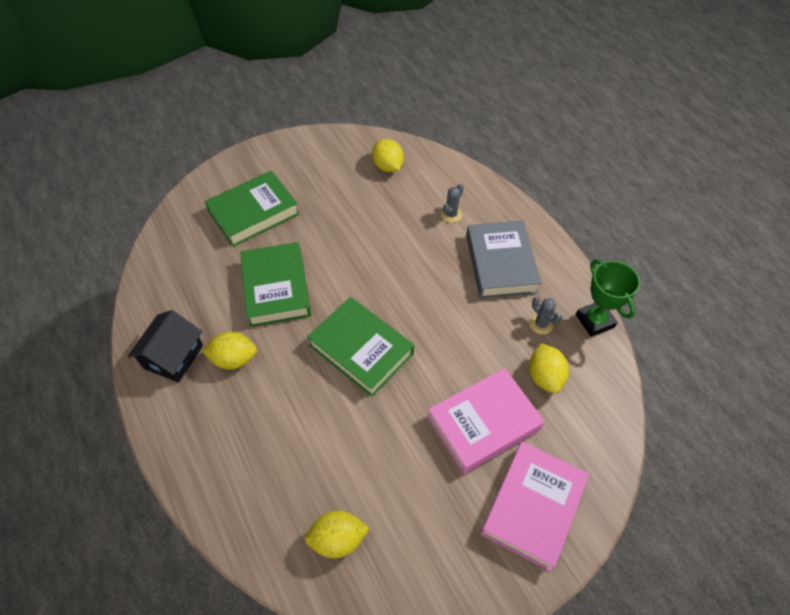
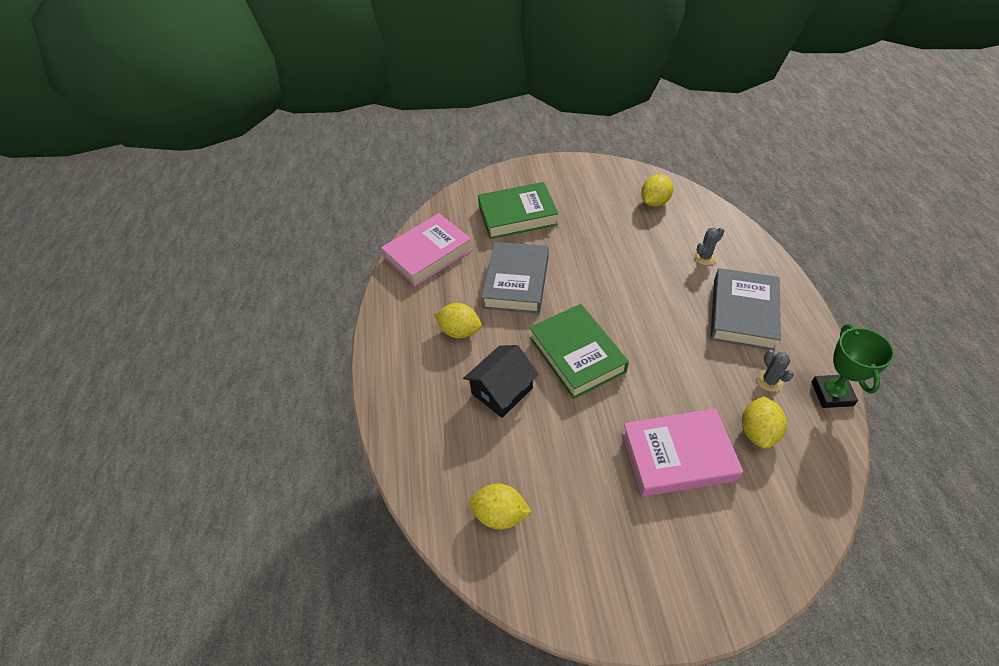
camera: 25 degrees right, 5 degrees down
(173, 357) = (410, 315): black house -> black house (502, 391)
(276, 288) = (516, 282): green book -> grey book
(388, 166) = (654, 202): yellow lemon -> yellow lemon turned 45 degrees clockwise
(533, 506) = (706, 552): pink book -> pink book (428, 254)

